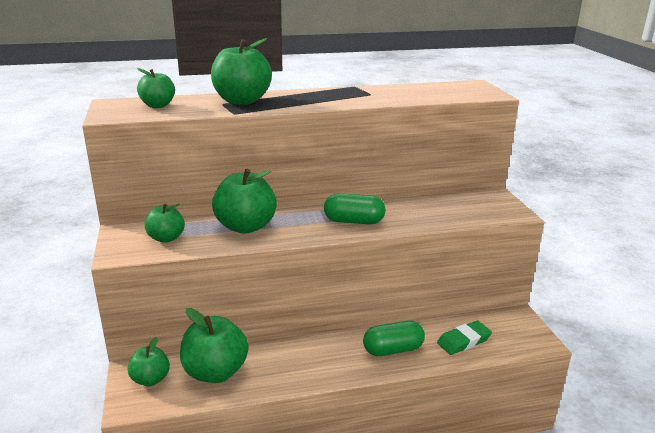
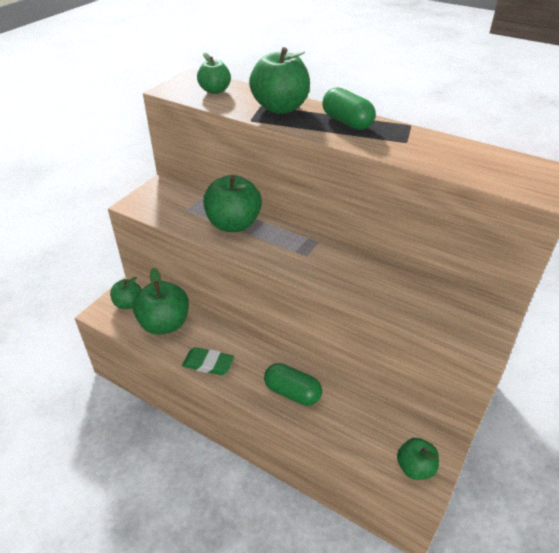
camera: 45 degrees right, 15 degrees up
(166, 238) = (174, 206): green apple -> green apple (415, 467)
(354, 221) = (316, 264): green capsule -> green capsule (347, 122)
(463, 341) = (358, 427): green eraser -> green eraser (208, 364)

